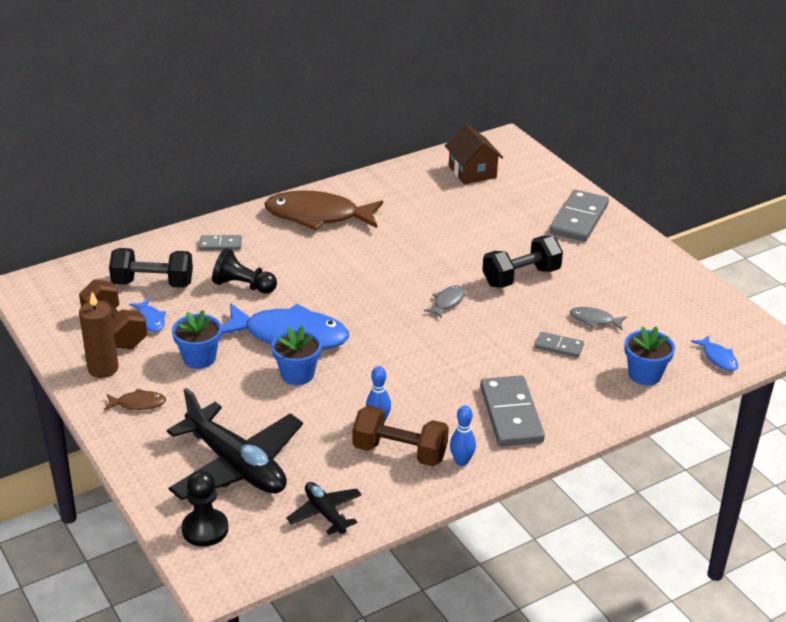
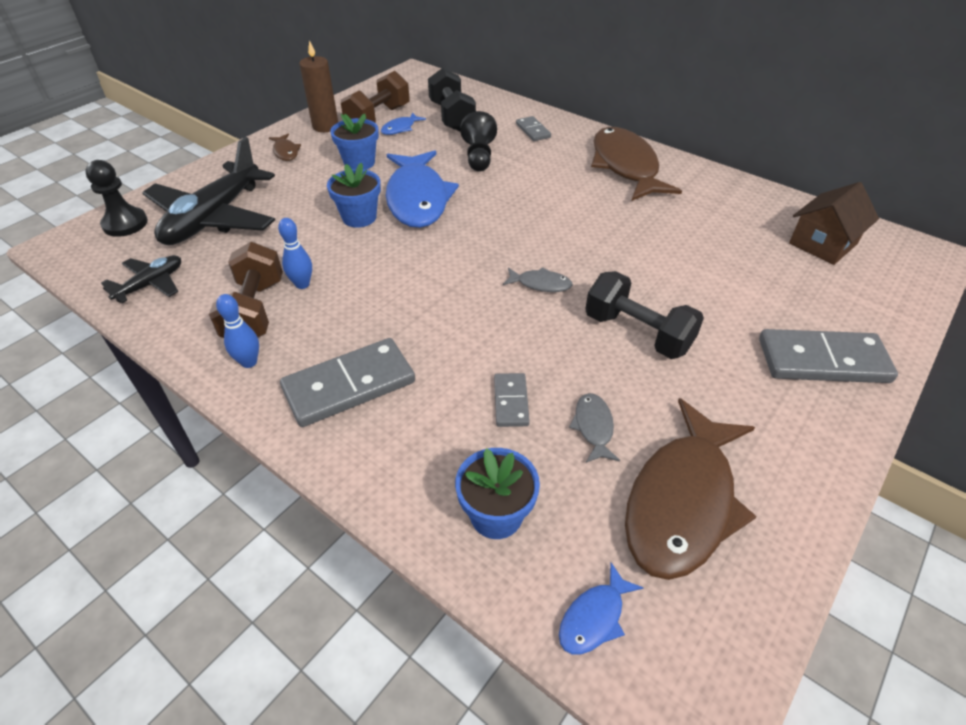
camera: 70 degrees right, 10 degrees up
(659, 306) = (682, 501): none -> brown fish

